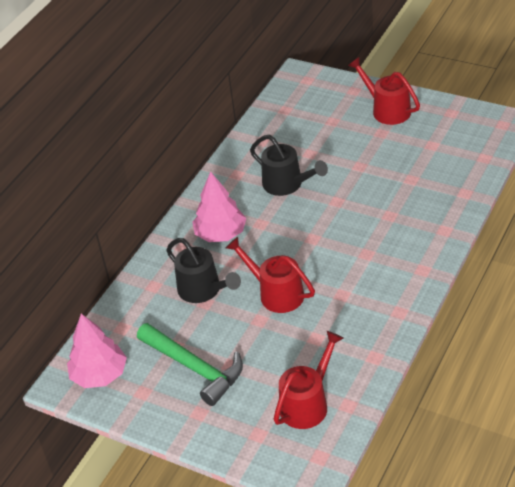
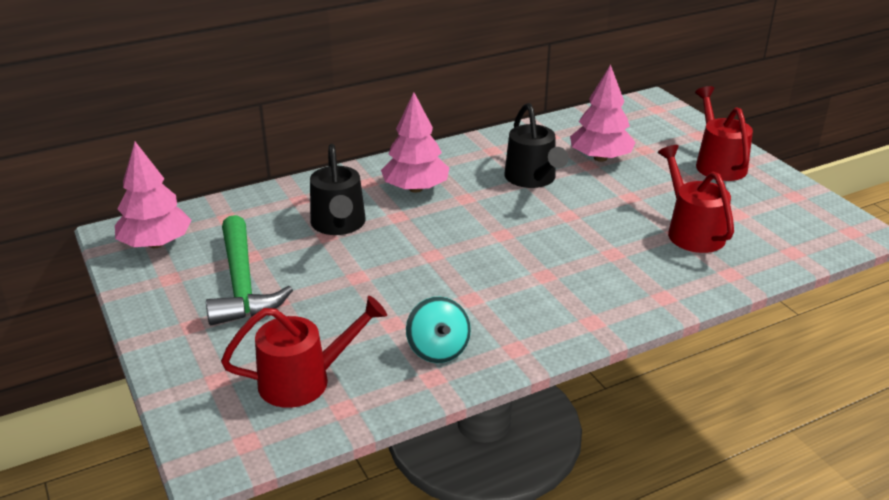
camera: 30 degrees right, 10 degrees down
(275, 293) = (404, 262): red watering can -> red watering can (691, 231)
(312, 144) = (600, 158): none -> pink tree
(359, 339) = (438, 350): none -> turquoise spinning top

